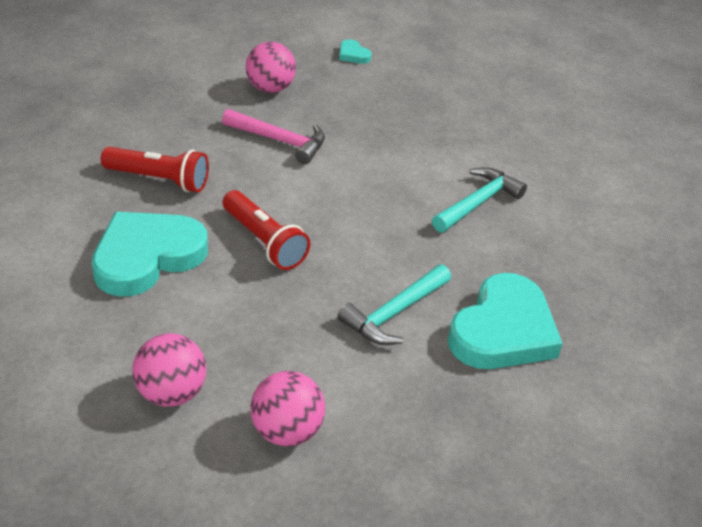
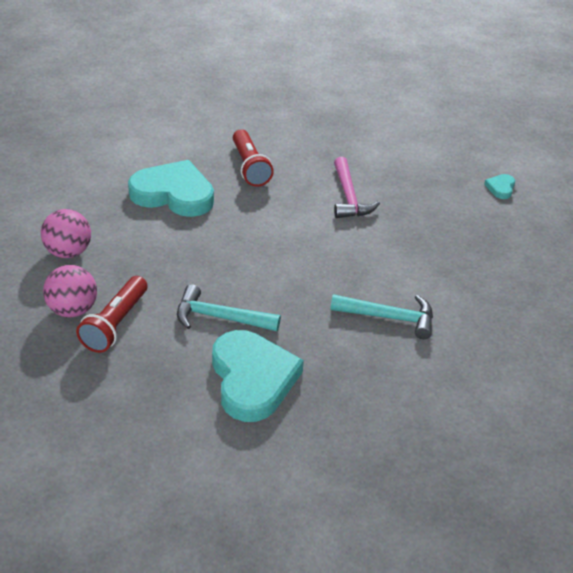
camera: 60 degrees right, 0 degrees up
(264, 242) = (234, 233): red flashlight -> red flashlight (115, 324)
(270, 88) = (404, 169): pink ball -> none
(503, 330) = (252, 379): turquoise heart -> turquoise heart turned 105 degrees counterclockwise

